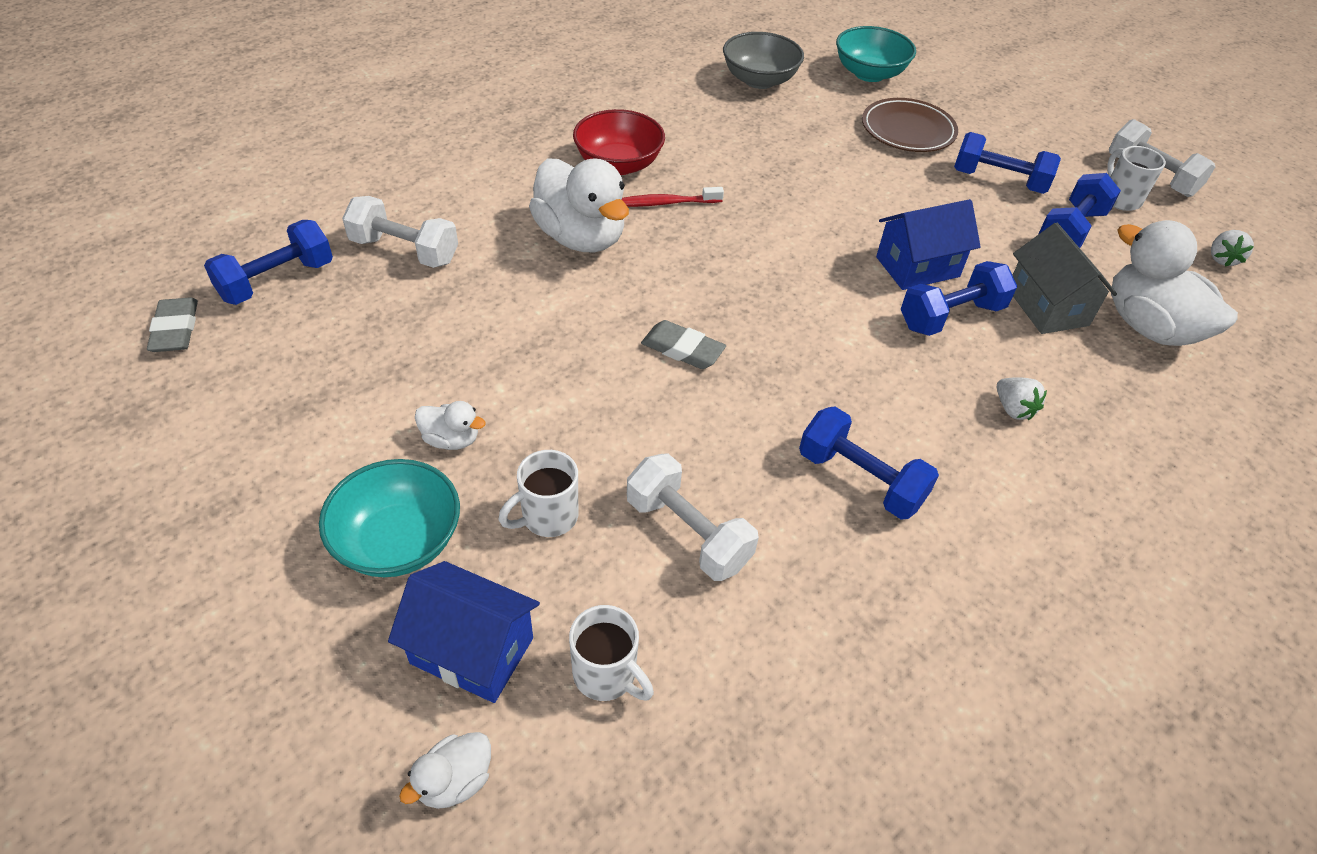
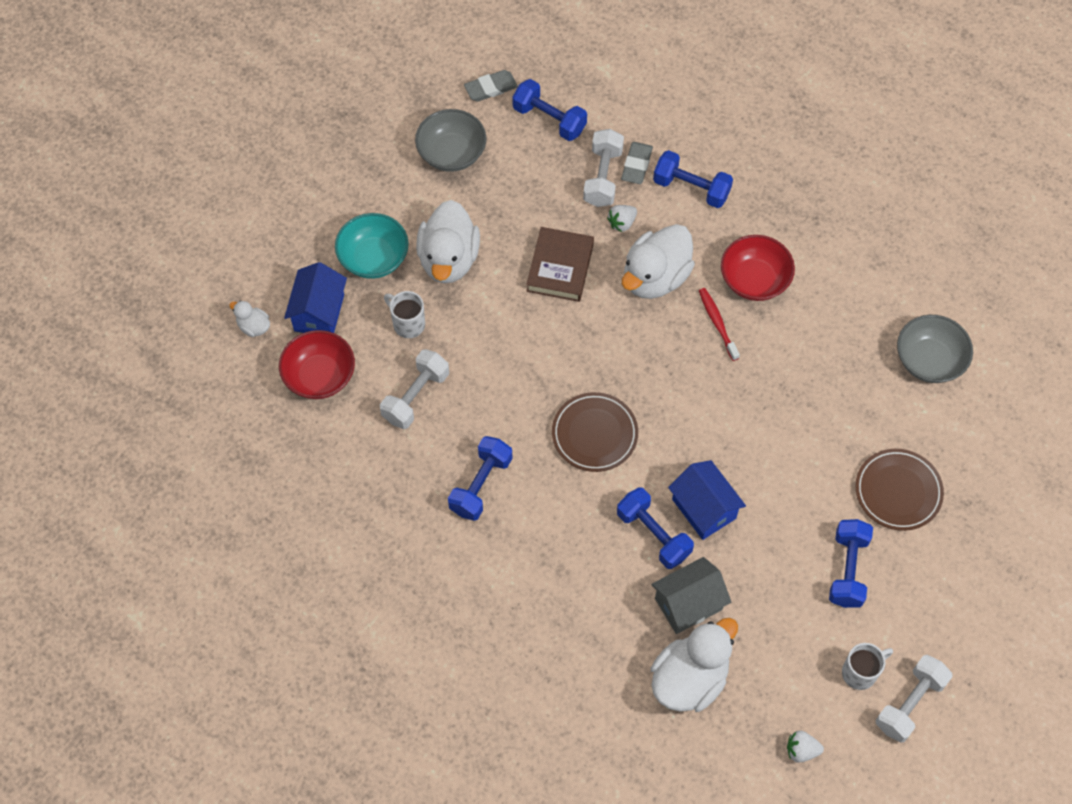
camera: 80 degrees right, 15 degrees up
(259, 397) = (452, 153): none -> grey bowl
(451, 439) = (449, 259): white duck -> white duck, size x2.17
(525, 319) = (560, 267): none -> brown book
(606, 675) = (319, 376): white mug -> red bowl
(682, 349) = (562, 365): grey eraser -> grey eraser (636, 165)
(797, 340) = (594, 434): none -> brown plate
(869, 73) = (985, 452): turquoise bowl -> none
(1013, 409) = (570, 577): white strawberry -> white strawberry (622, 223)
(1070, 230) = (795, 627): blue dumbbell -> blue dumbbell (691, 188)

